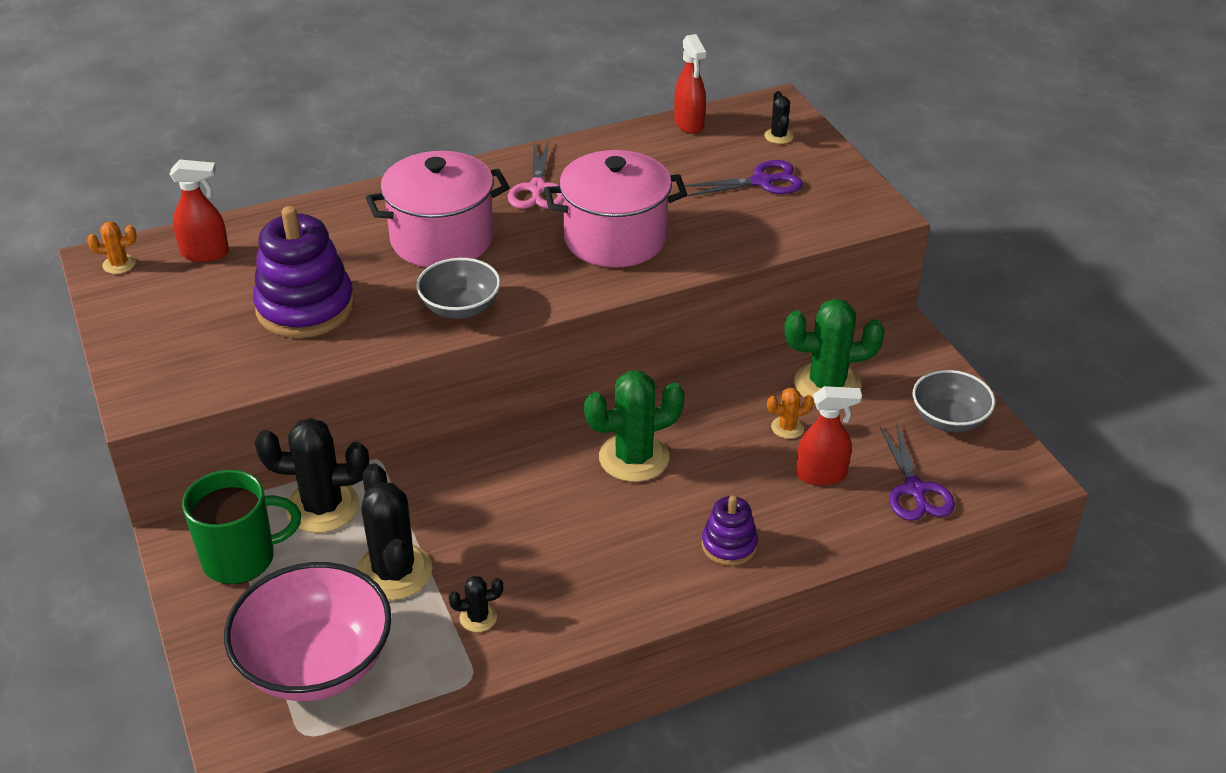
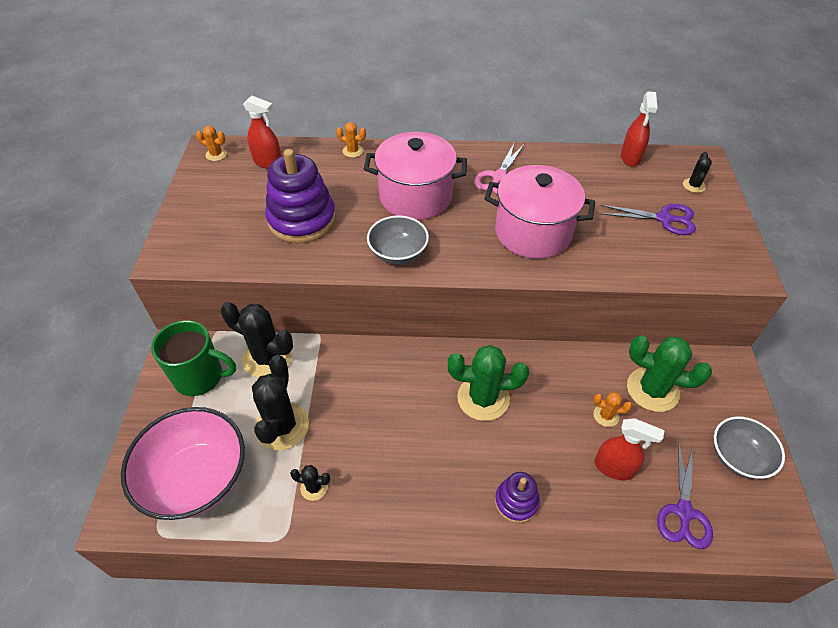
camera: 25 degrees right, 10 degrees up
(319, 208) = (353, 151): none -> orange cactus

